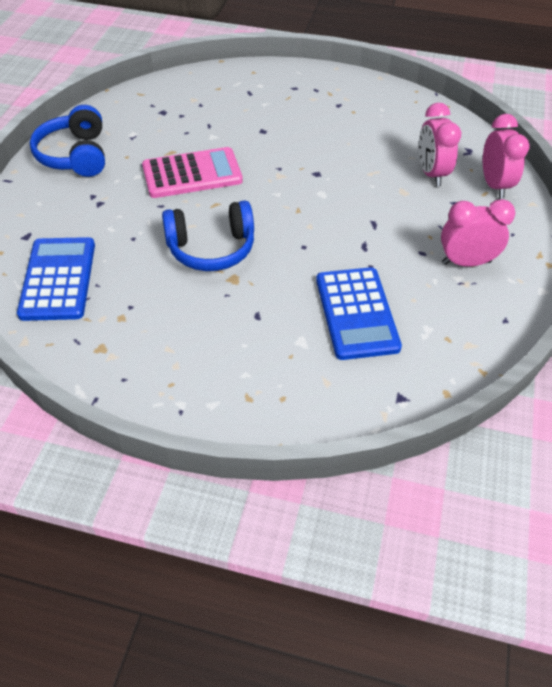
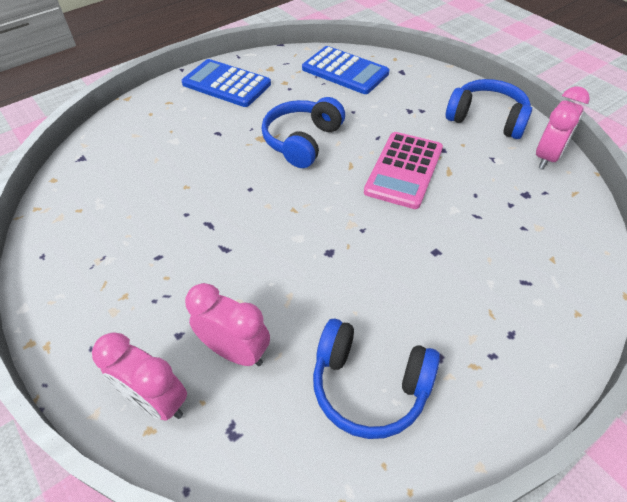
camera: 130 degrees right, 0 degrees up
(356, 313) = (159, 178): blue calculator -> blue calculator (226, 84)
(385, 120) = (369, 385): none -> blue headphones
(466, 262) = (112, 278): pink clock -> pink clock (547, 157)

